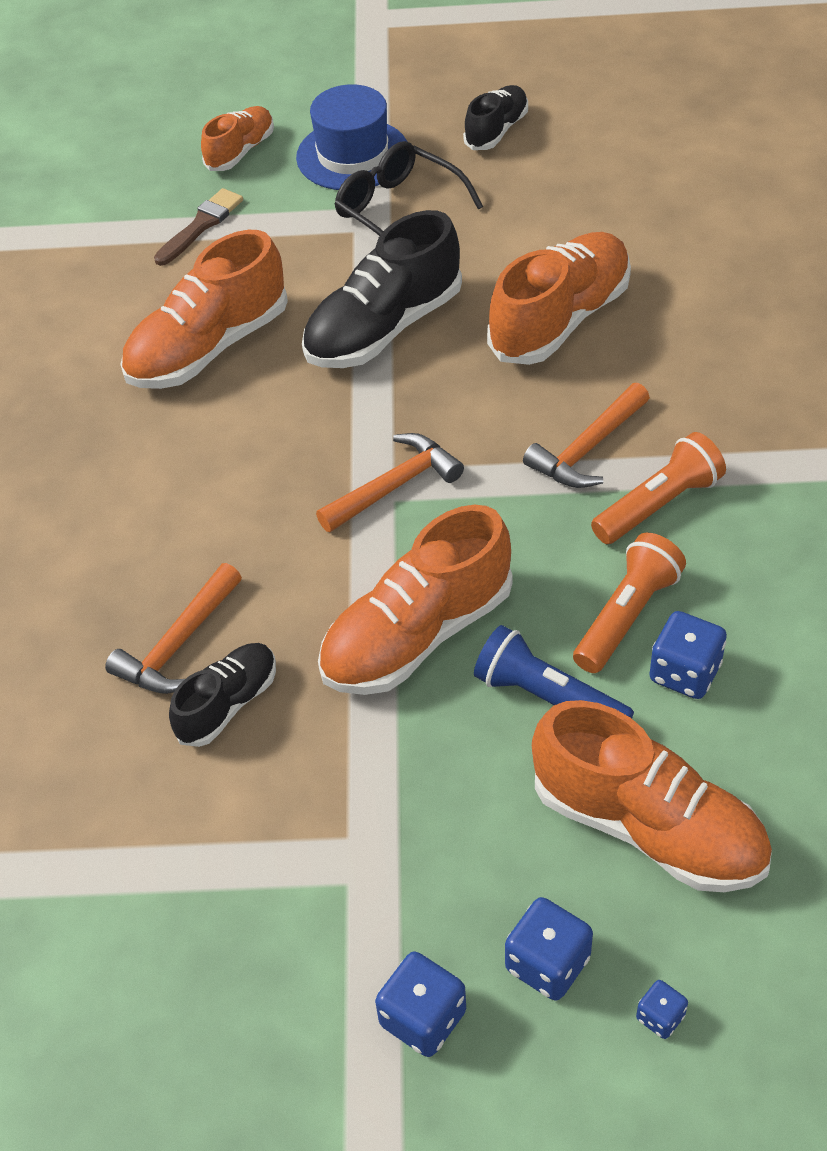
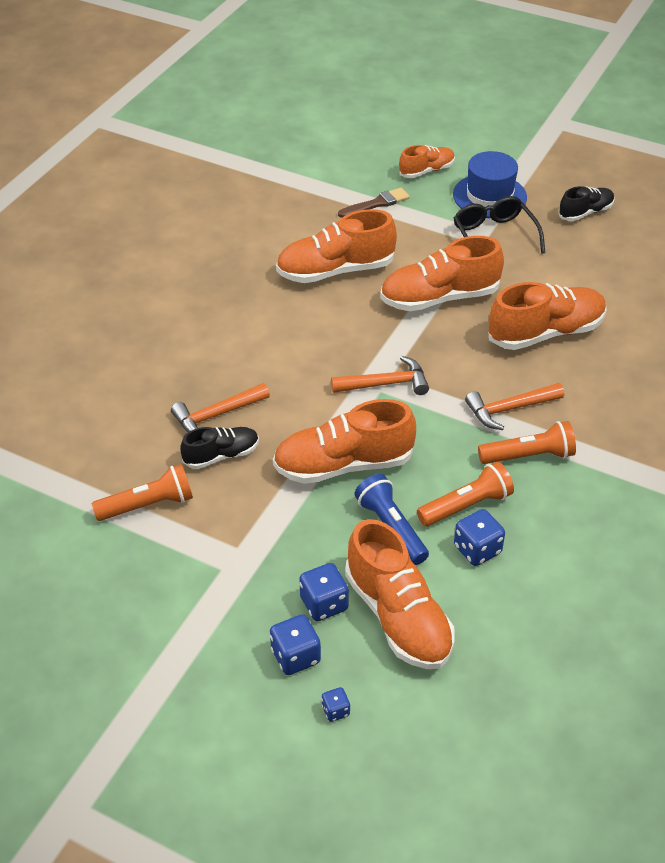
camera: 25 degrees right, 5 degrees down
(167, 837) = (148, 505): none -> orange flashlight
(383, 328) = (439, 298): black shoe -> orange shoe
(423, 1018) = (214, 650): blue dice -> blue dice (324, 604)

